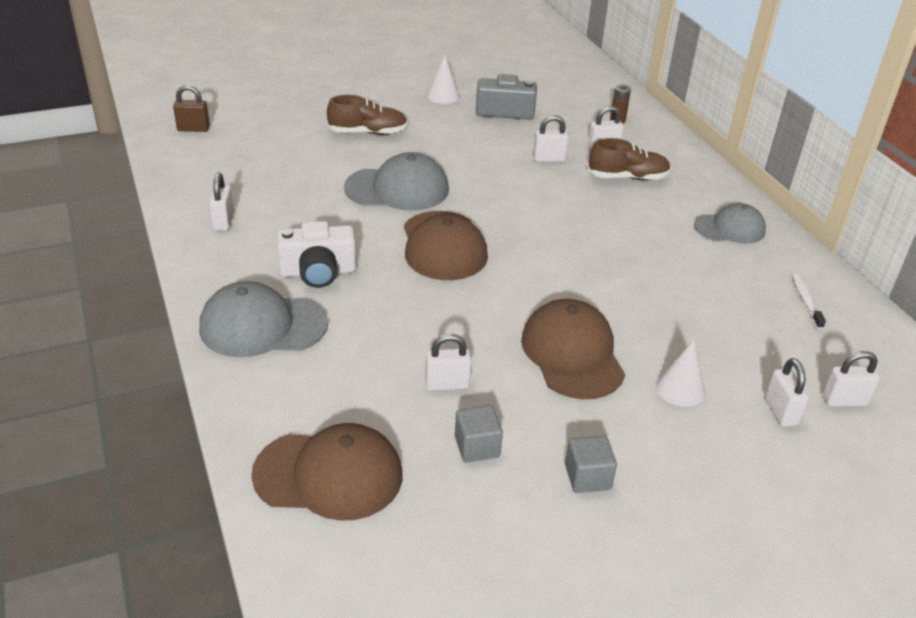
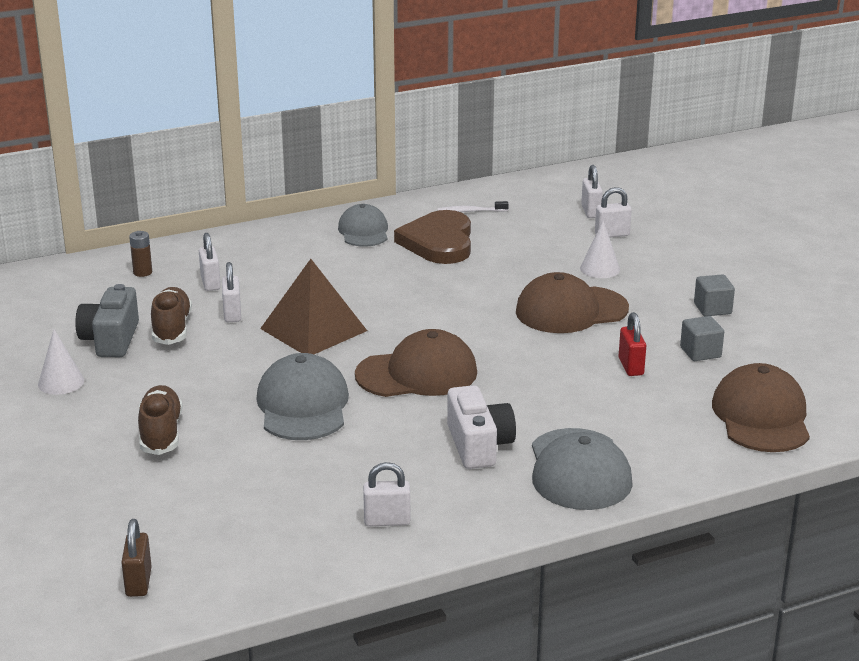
camera: 90 degrees left, 10 degrees down
(447, 384) = (631, 367): white padlock -> red padlock
(523, 196) = (313, 329): none -> brown pyramid
(627, 177) = (272, 273): brown shoe -> brown shoe (172, 328)
(718, 274) = (439, 242): none -> brown heart

